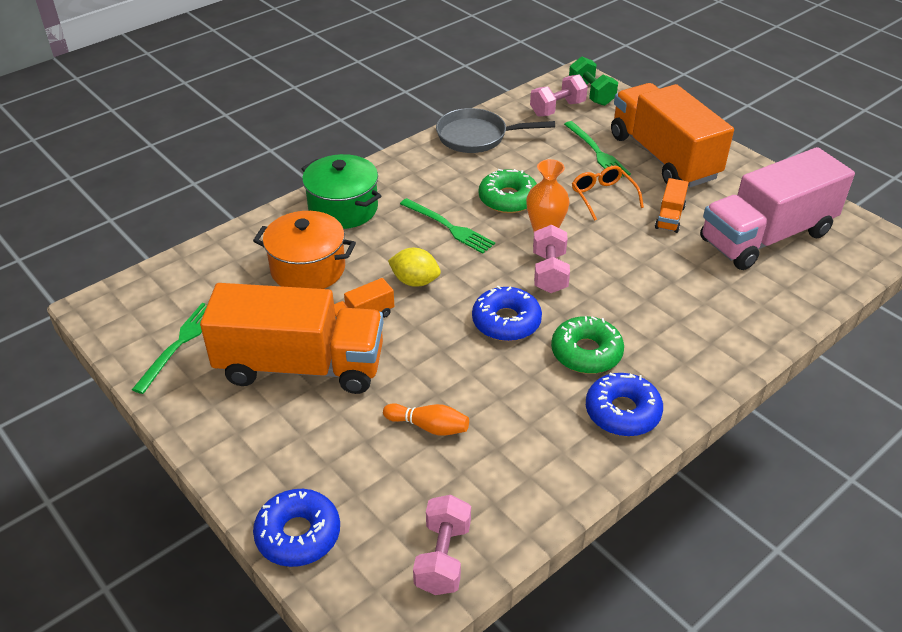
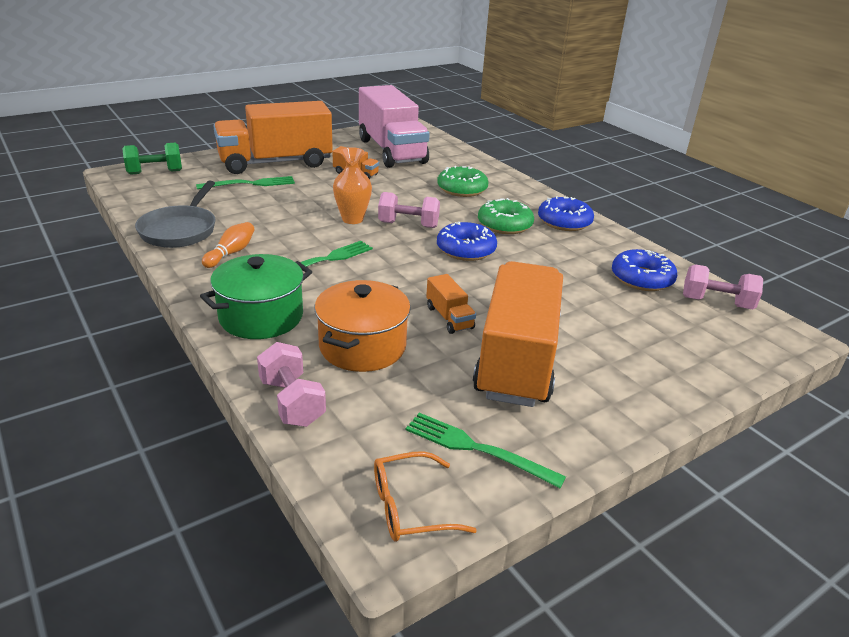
camera: 85 degrees left, 10 degrees down
(298, 534) = (722, 369): blue donut -> blue donut (641, 278)
(415, 281) = (402, 285): yellow lemon -> none
(429, 426) = (589, 296): orange bowling pin -> orange bowling pin (231, 253)
(508, 199) = (296, 228): green donut -> green donut (462, 189)
(557, 109) = (165, 189): pink dumbbell -> pink dumbbell (292, 402)
(603, 196) = (316, 191): orange glasses -> orange glasses (409, 507)

